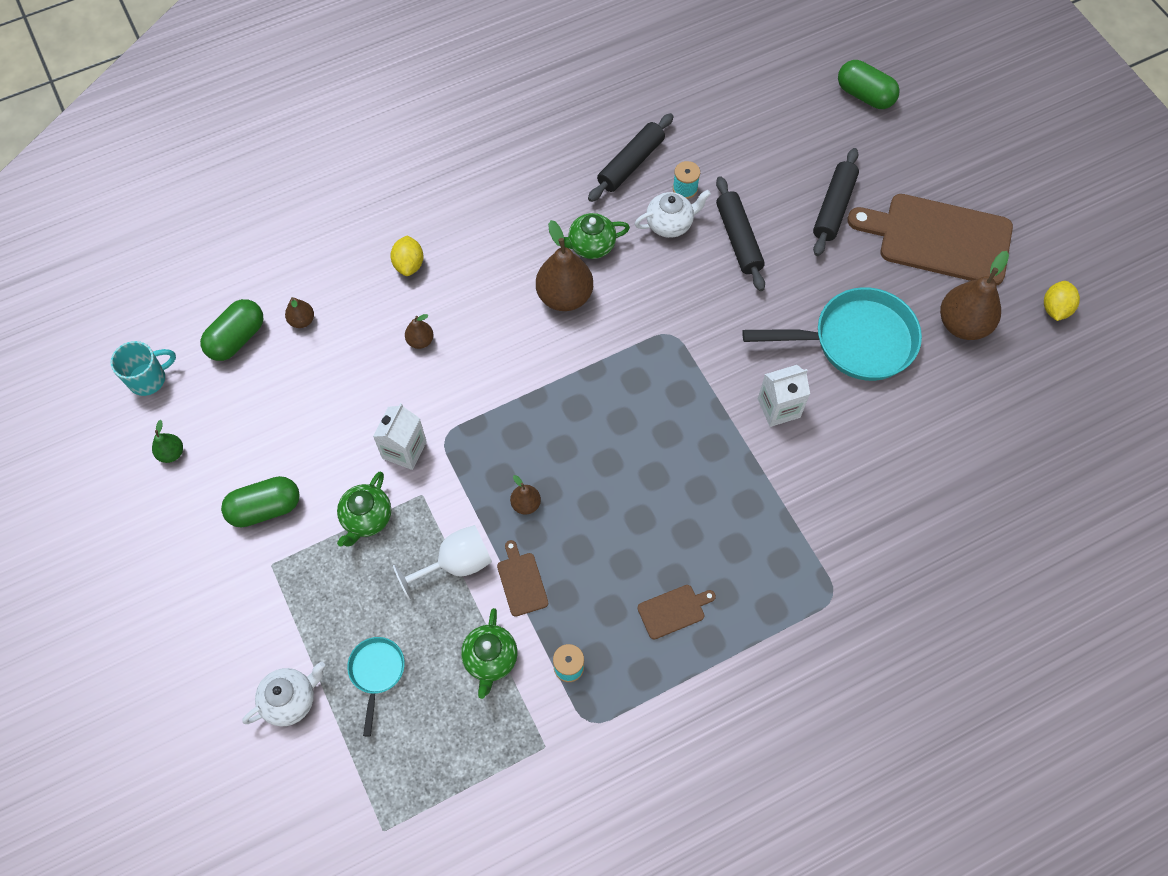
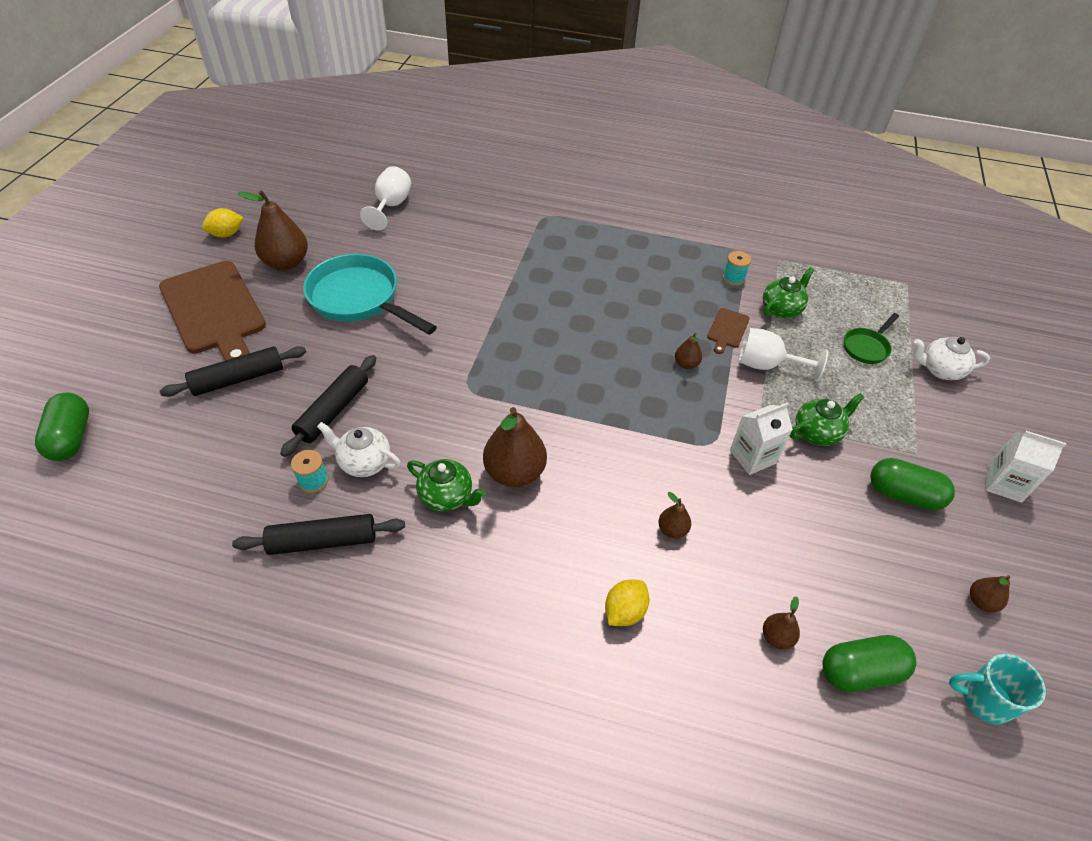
camera: 140 degrees left, 15 degrees down
(171, 453) = (981, 601): green pear -> brown pear
(376, 672) = (866, 347): turquoise pan -> green pan
(673, 611) = (643, 262): brown cutting board -> none
(778, 408) = (457, 301): white carton -> white carton (1004, 483)
(984, 469) = (391, 206): none -> white goblet

